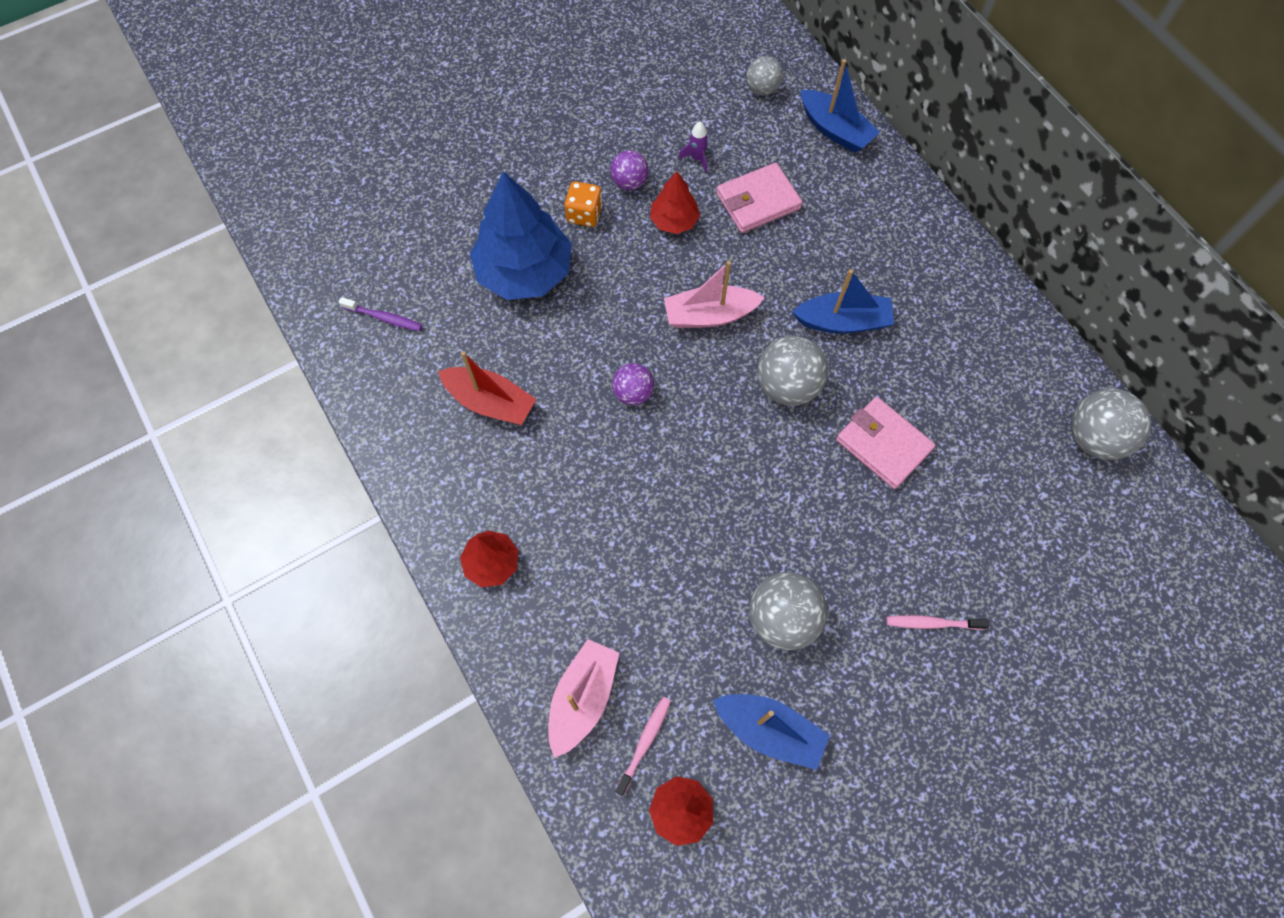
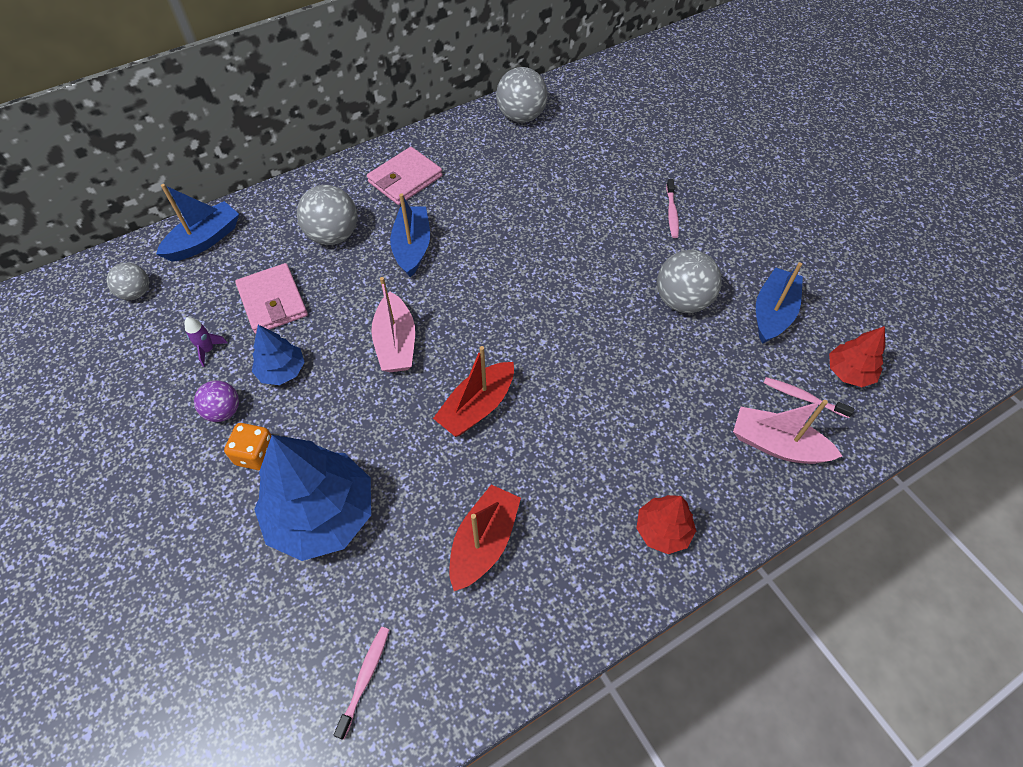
camera: 90 degrees left, 10 degrees down
(383, 317) = (364, 679): purple toothbrush -> pink toothbrush
(633, 393) = (477, 407): purple ball -> red boat
(674, 221) = (282, 371): red tree -> blue tree
(787, 386) = (473, 288): grey ball -> grey ball (333, 235)
(883, 444) = (528, 229): pink wallet -> pink wallet (405, 179)

